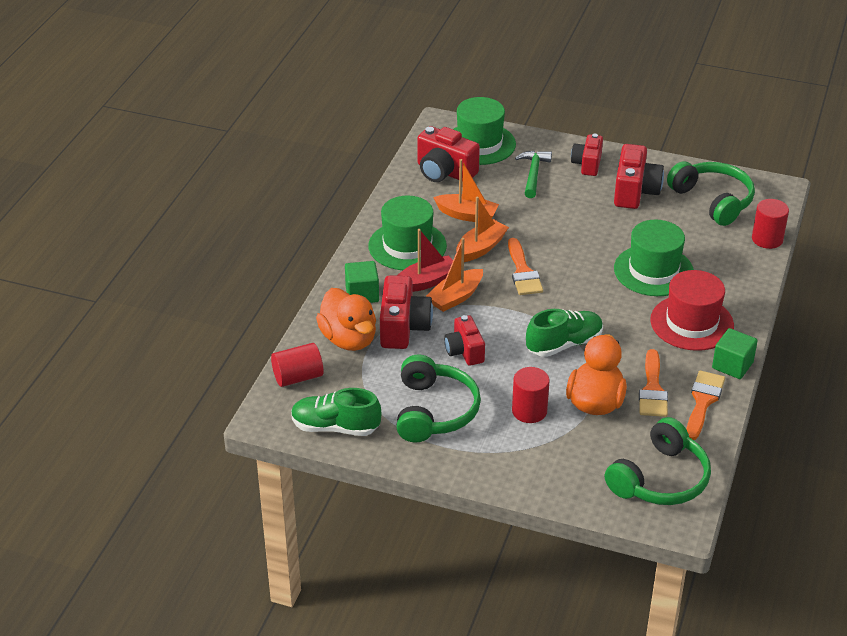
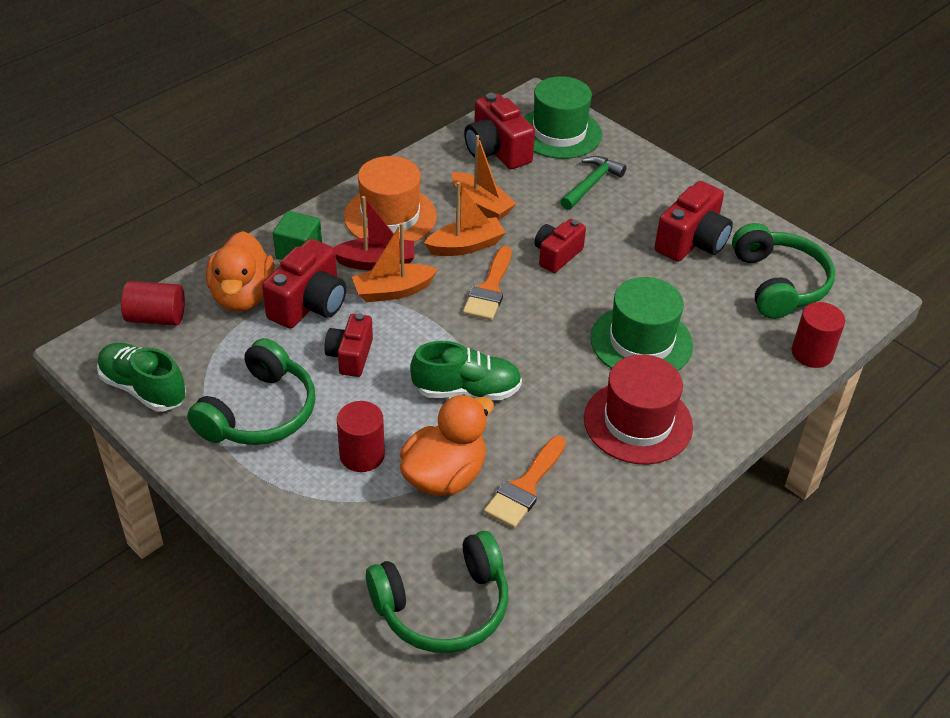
camera: 25 degrees right, 5 degrees up
(407, 246) = (390, 216): green hat -> orange hat
(587, 164) = (661, 193): red camera -> red camera (557, 255)
(703, 401) = (574, 527): orange brush -> none
(732, 365) = (647, 495): green cube -> none

